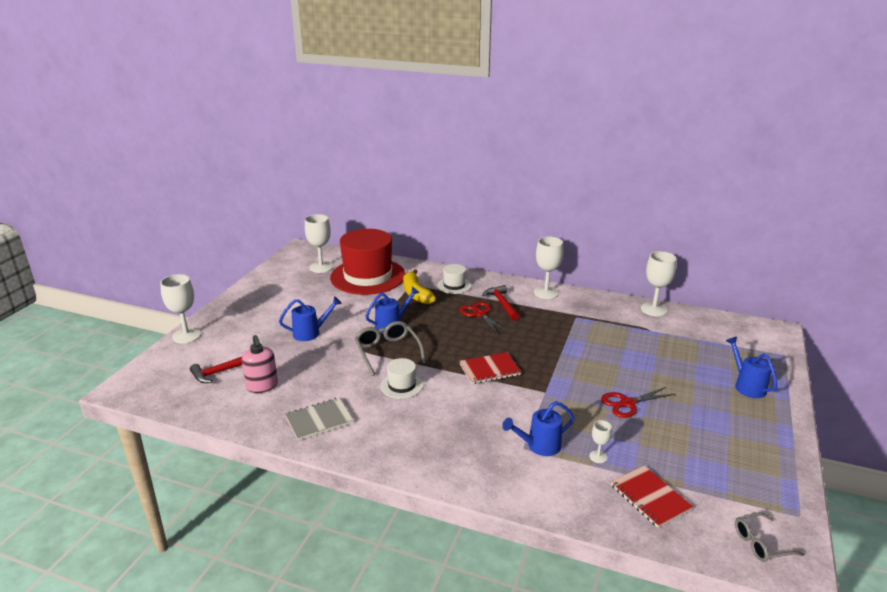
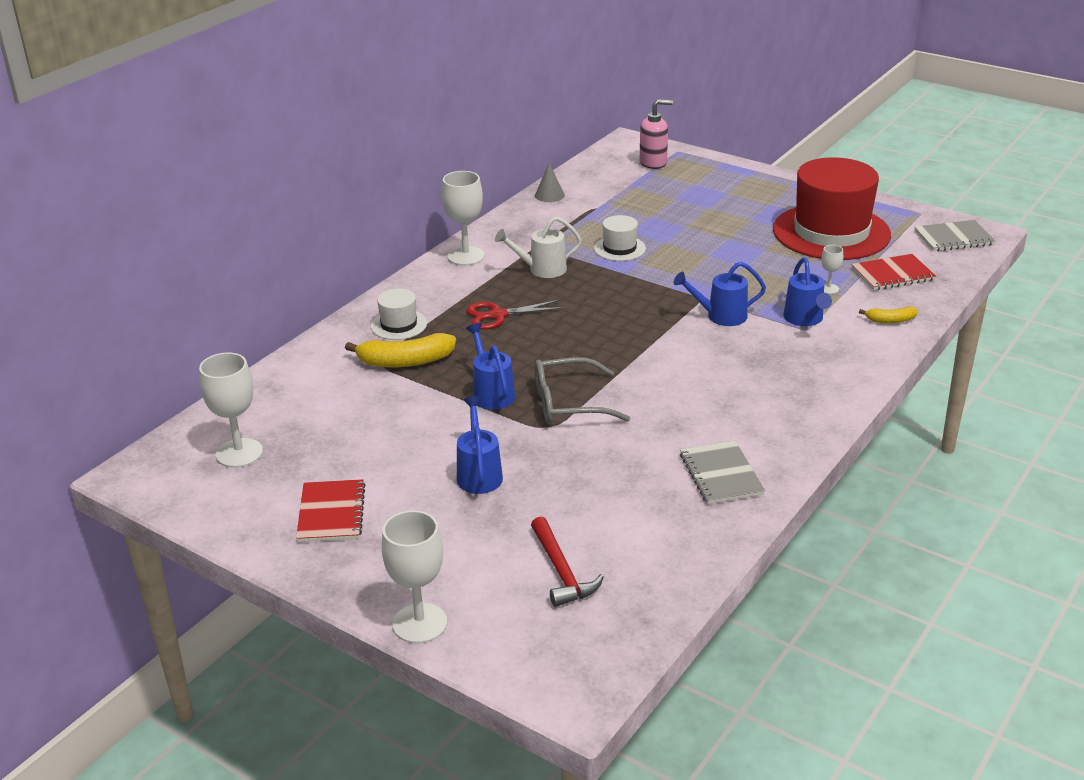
camera: 75 degrees left, 5 degrees up
(262, 386) = (620, 527): pink soap dispenser -> pink soap dispenser (653, 163)
(368, 276) = (313, 403): red hat -> red hat (831, 232)
(401, 385) = (658, 399): white hat -> white hat (619, 248)
(489, 369) = (643, 328): red notebook -> red notebook (331, 513)
(502, 303) = (477, 294): red hammer -> none
(545, 321) = (541, 269): none -> white watering can
(563, 498) = (890, 320): none -> yellow banana
(627, 403) = (740, 253): red scissors -> none
(654, 309) = (549, 195): white goblet -> grey cone
(747, 385) = (726, 184): blue watering can -> blue watering can (720, 316)
(761, 543) = (953, 238): grey glasses -> grey notebook

